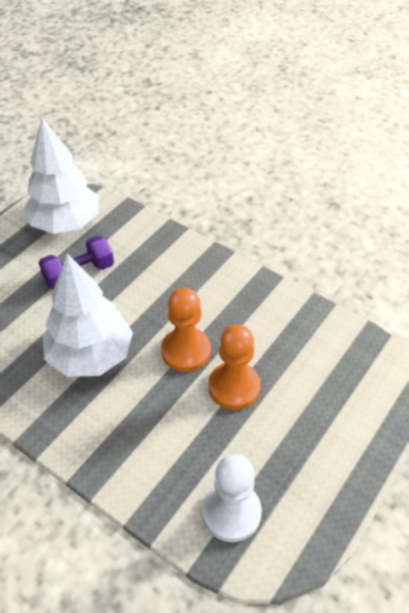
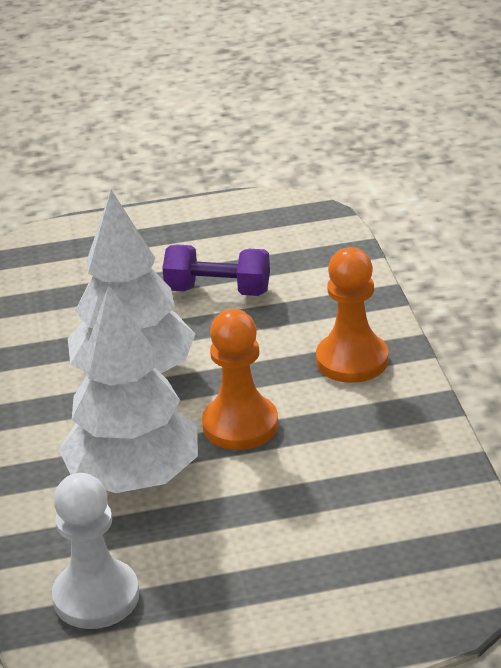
camera: 45 degrees right, 15 degrees down
(66, 223) = (265, 234): white tree -> white tree (134, 478)
(234, 387) = (249, 489): orange pawn -> orange pawn (352, 360)

